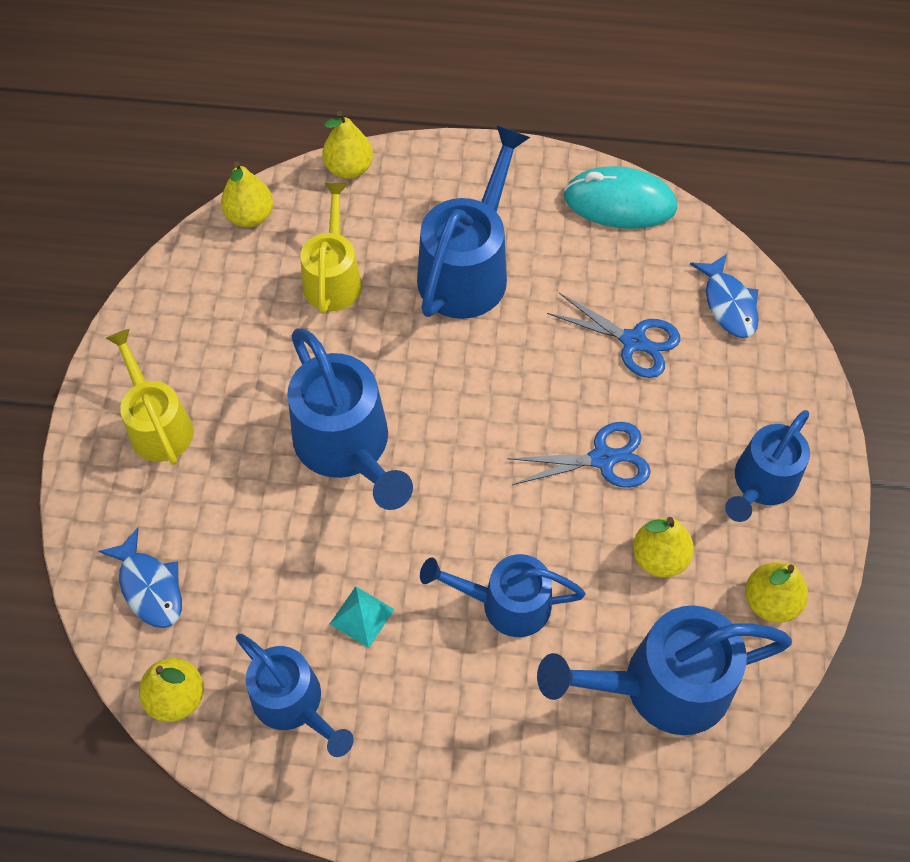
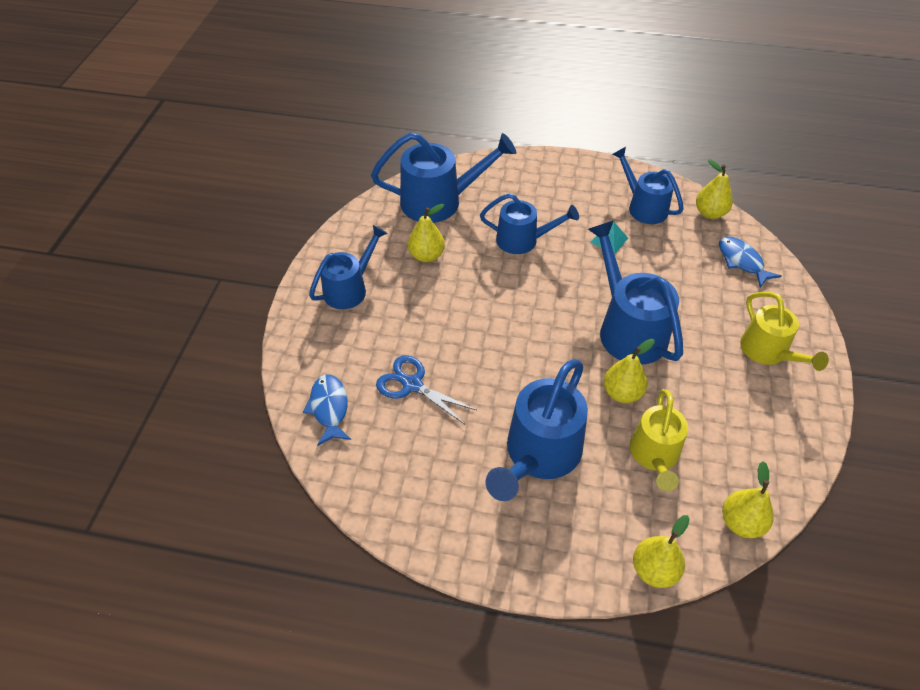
camera: 175 degrees left, 10 degrees down
(603, 458) = (451, 309): blue scissors -> none
(619, 203) = (396, 509): turquoise mouse -> none
(770, 601) = (366, 232): yellow pear -> yellow pear (622, 393)

